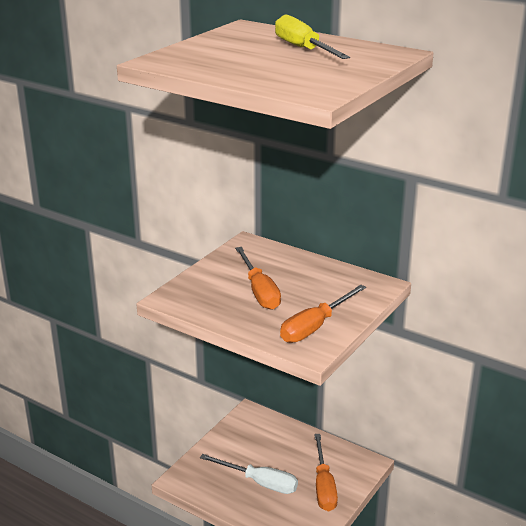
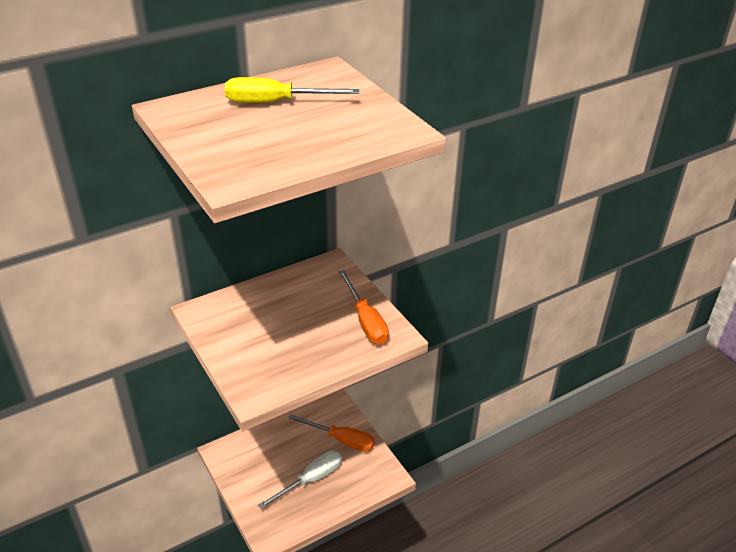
camera: 65 degrees left, 10 degrees up
(259, 291) = (288, 333): orange screwdriver -> none

